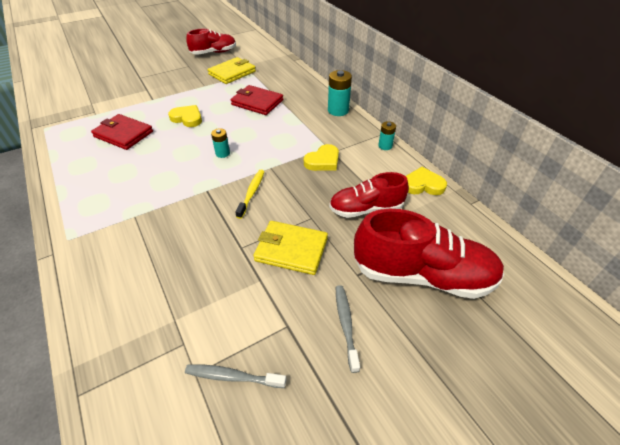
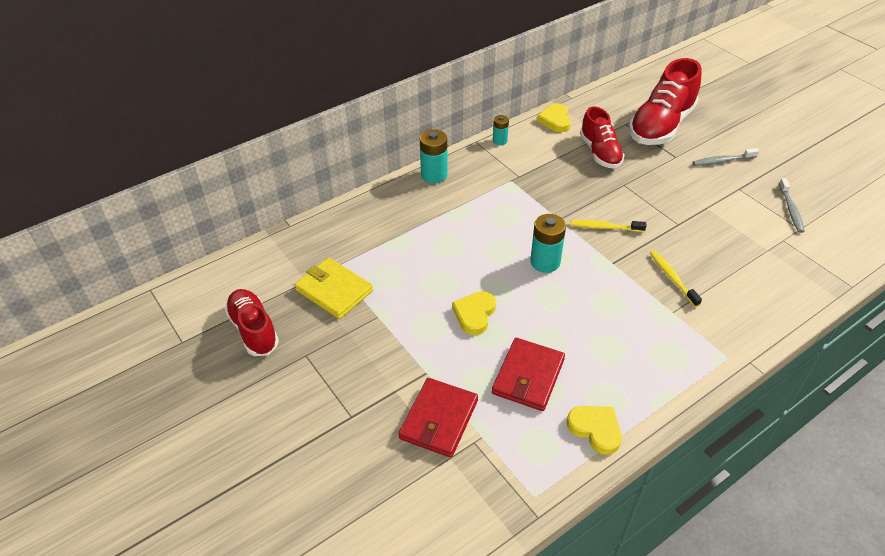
camera: 95 degrees left, 0 degrees up
(172, 225) = (672, 278): none -> yellow toothbrush
(222, 153) = (545, 262): turquoise battery -> turquoise battery, size x1.70
(257, 102) = (423, 249): red wallet -> red wallet (439, 419)
(291, 249) = (667, 193): yellow wallet -> none
(323, 161) = (537, 182): yellow heart -> yellow heart (595, 429)
(422, 275) = (661, 126): red shoe -> red shoe turned 150 degrees counterclockwise

